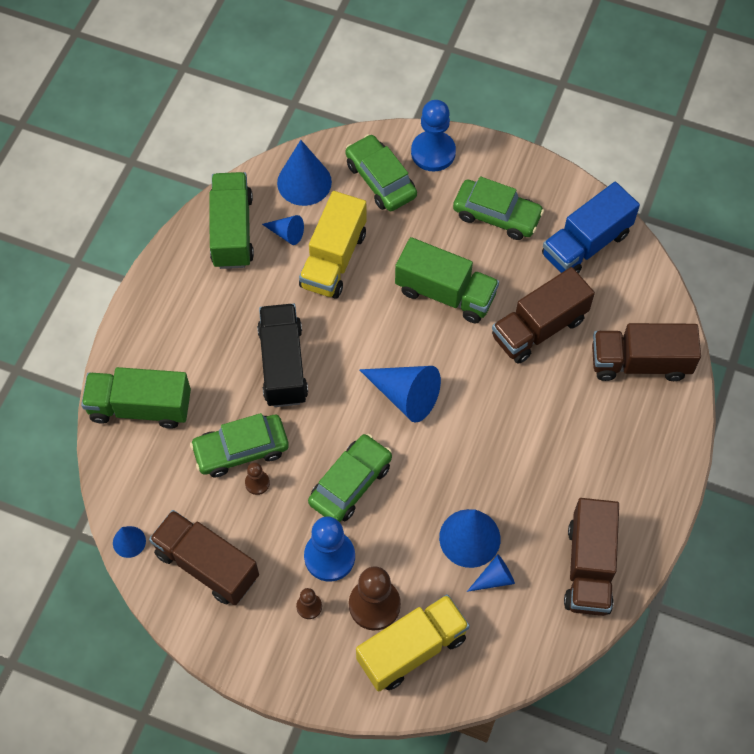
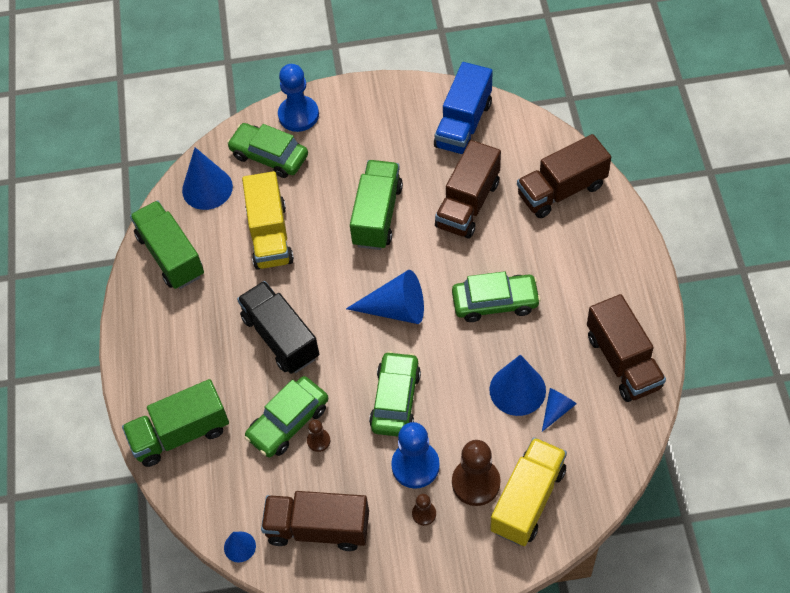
camera: 25 degrees left, 5 degrees down
(286, 233) = (218, 235): blue cone -> none
(445, 293) = (377, 215): green truck -> green truck turned 75 degrees counterclockwise
(497, 215) = (380, 137): green car -> green car (495, 302)

